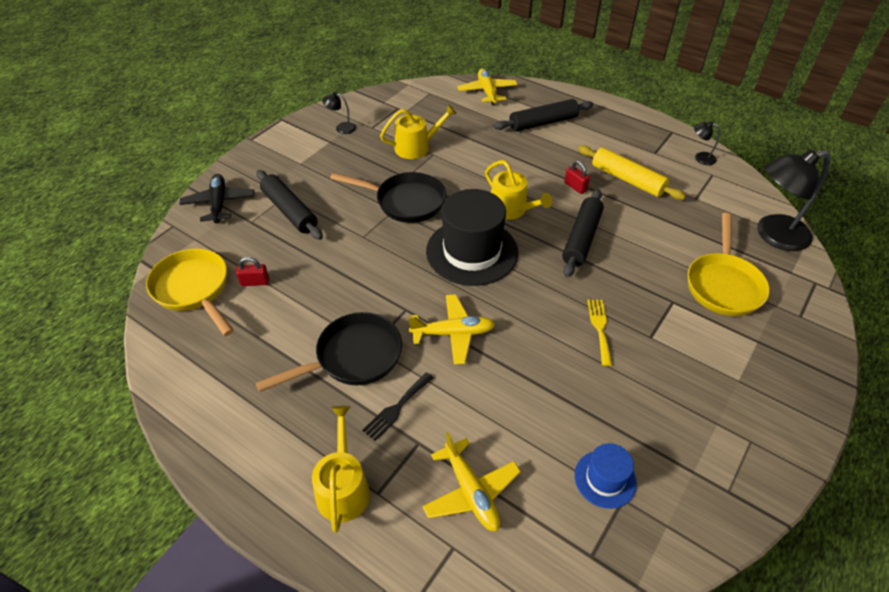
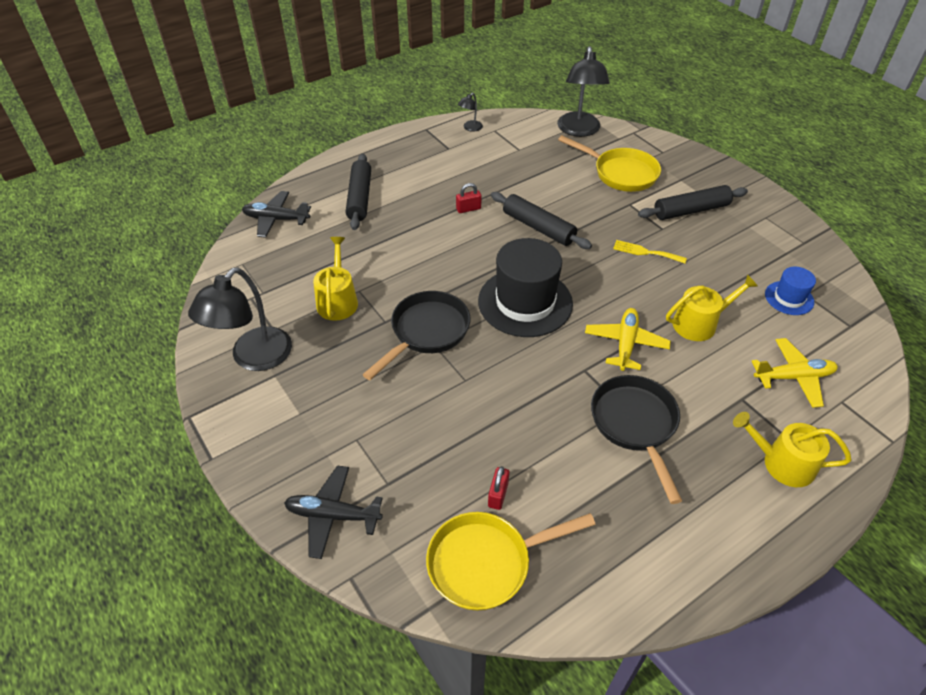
camera: 70 degrees left, 0 degrees up
(290, 211) = (388, 439): black rolling pin -> black rolling pin (691, 210)
(341, 128) = (254, 358): black lamp -> black lamp, size x2.23
(396, 408) = (703, 405): black fork -> none
(487, 92) = (276, 219): yellow plane -> black plane
(511, 209) = (478, 258): yellow watering can -> yellow watering can (699, 323)
(627, 179) = (476, 176): yellow rolling pin -> none

